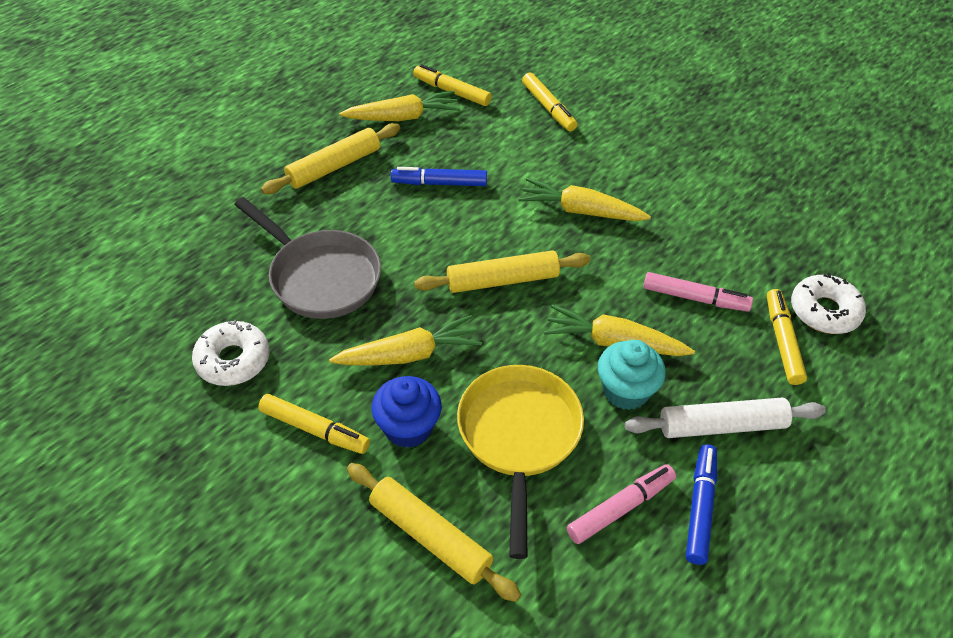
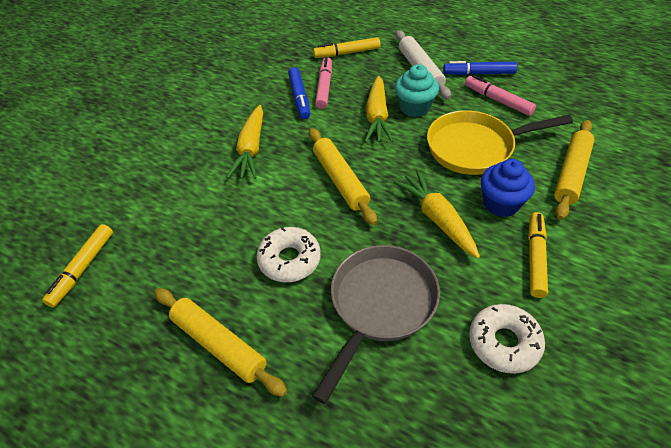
camera: 100 degrees left, 0 degrees up
(403, 117) = (128, 302): yellow carrot -> none
(440, 183) = (232, 245): blue marker -> blue marker (299, 97)
(548, 107) = (113, 189): yellow marker -> none
(824, 311) = (317, 40): white donut -> white donut (289, 260)

